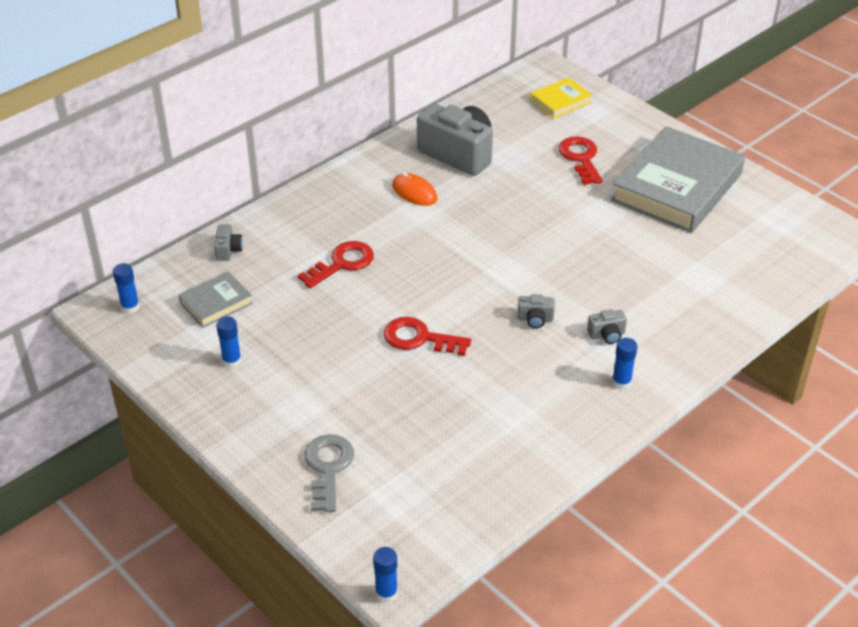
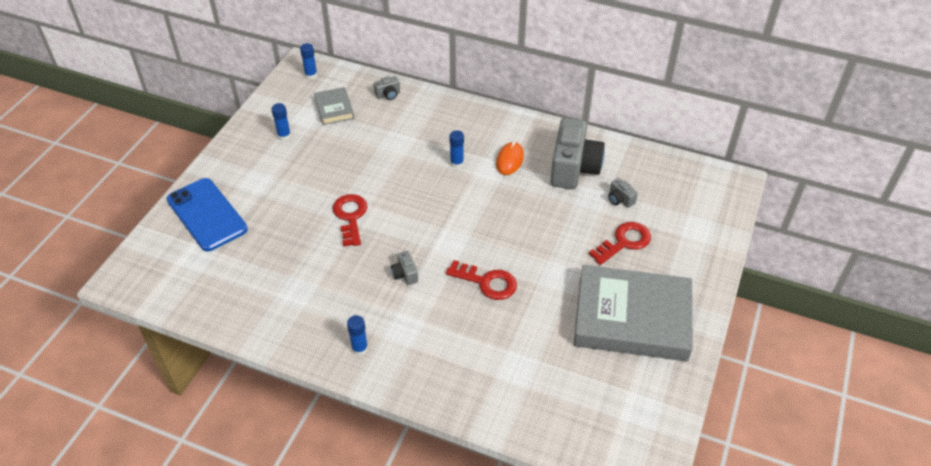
camera: 65 degrees right, 5 degrees up
(216, 303) = (334, 109): grey book -> grey book turned 45 degrees clockwise
(328, 468) = (207, 214): grey key -> blue phone
(342, 263) = (407, 151): red key -> red key (487, 282)
(386, 593) = (109, 280): blue glue stick -> blue glue stick (457, 163)
(560, 101) = (693, 206): yellow book -> none
(607, 335) = (410, 324): grey camera -> grey camera (620, 199)

